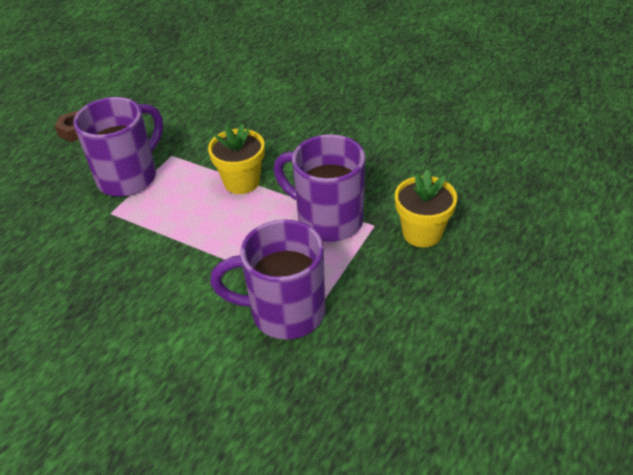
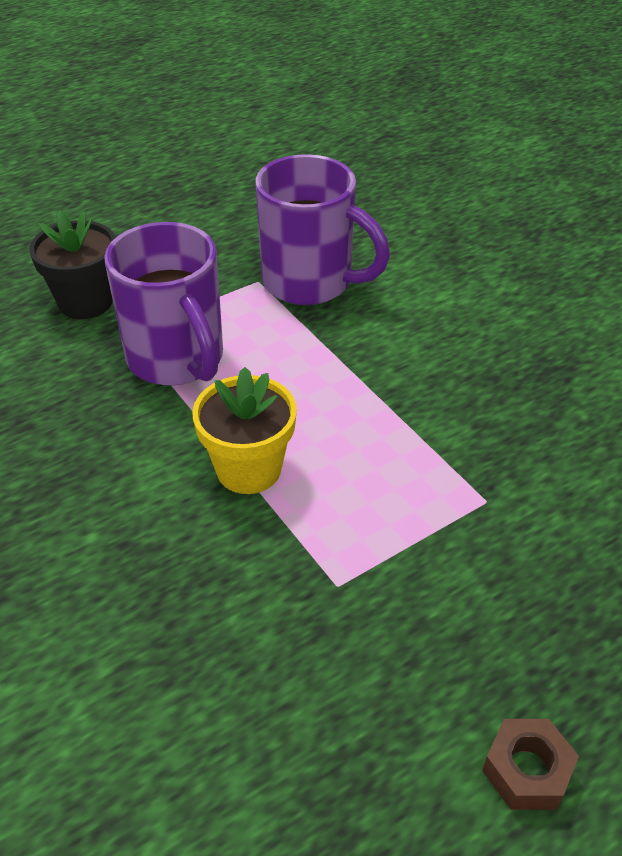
camera: 155 degrees left, 0 degrees up
(129, 177) = (434, 565): purple mug -> none
(422, 233) = (85, 302): yellow flower pot -> black flower pot

